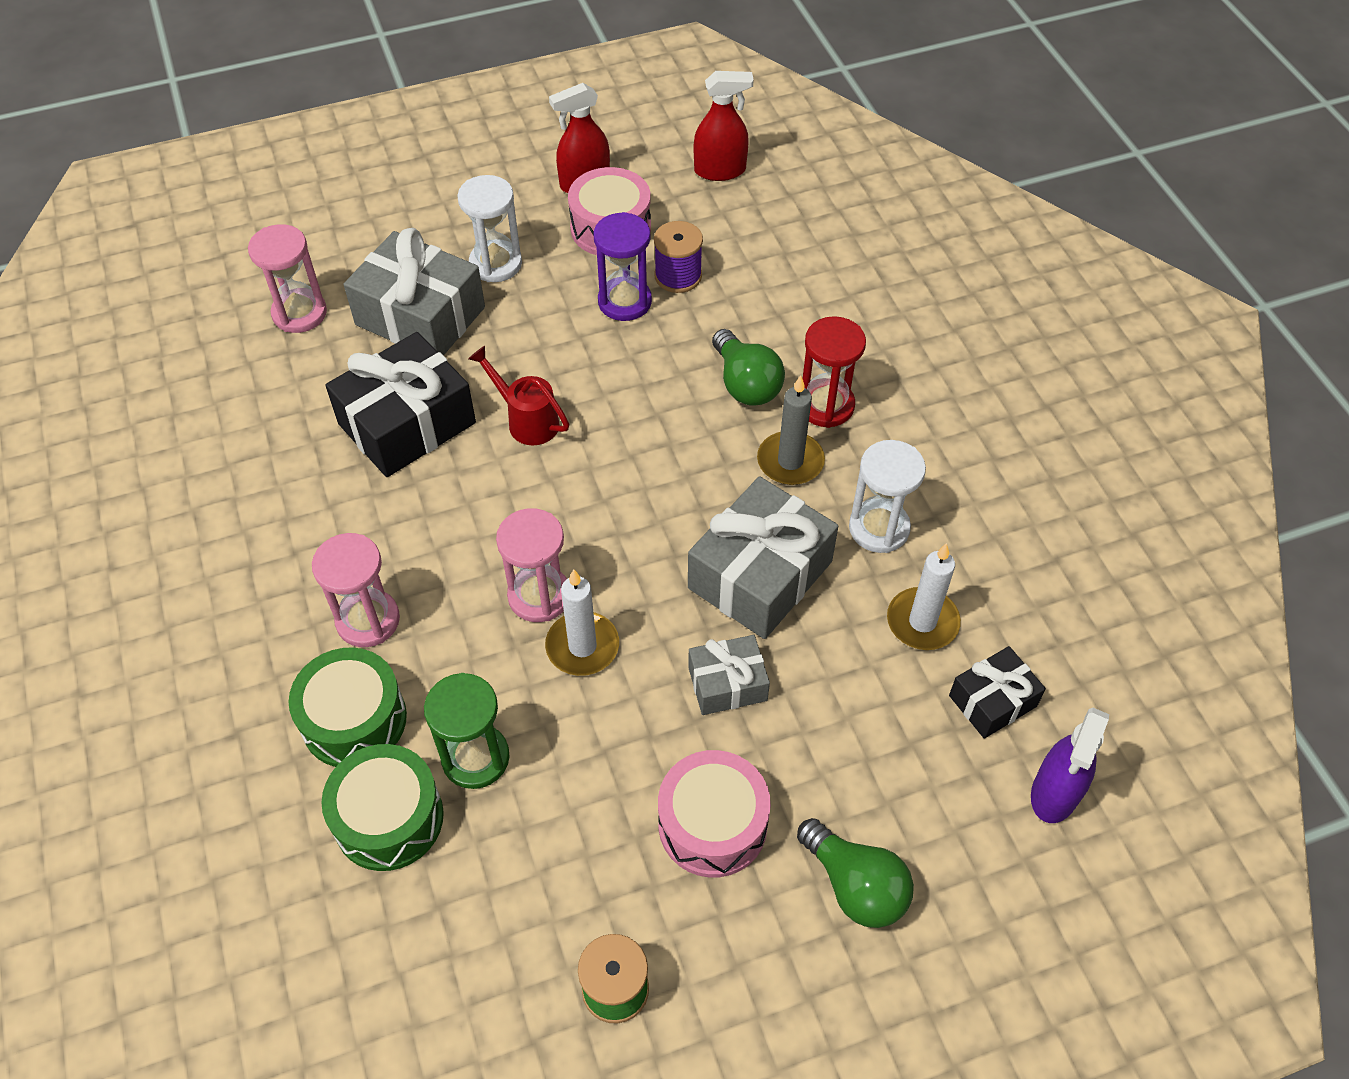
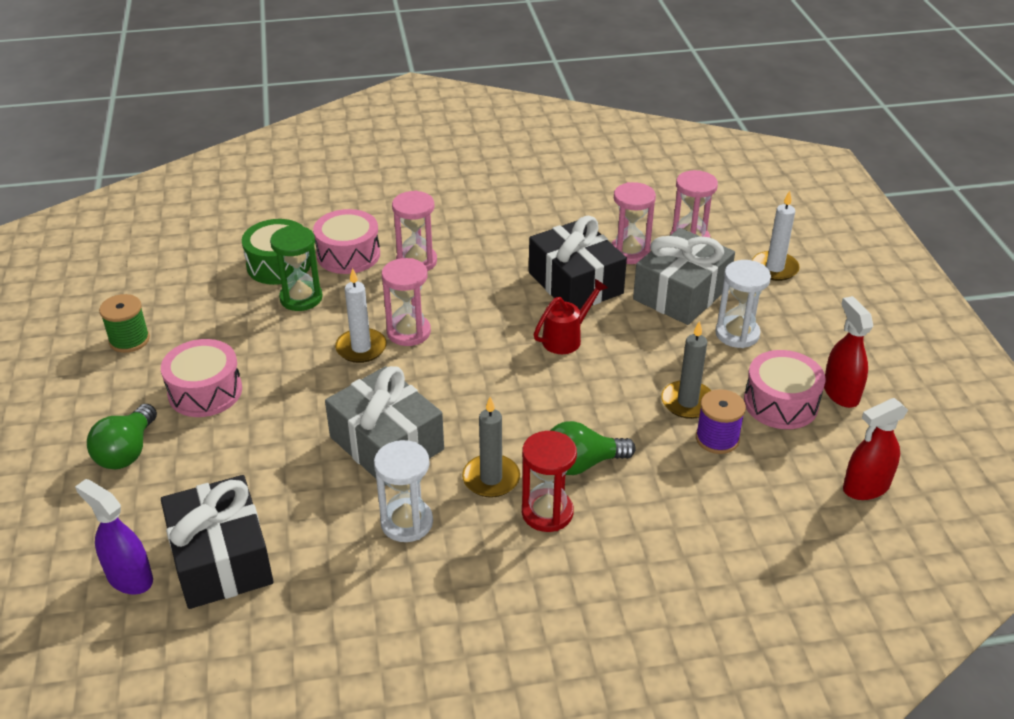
camera: 100 degrees right, 15 degrees down
(332, 372) = (629, 252): none -> pink hourglass
(354, 720) = (348, 255): green drum -> pink drum
(624, 301) = (687, 402): purple hourglass -> grey candle
(720, 170) = (865, 487): red spray bottle -> red spray bottle turned 60 degrees clockwise
(727, 683) = (303, 413): grey gift -> none
(855, 886) = (127, 451): green light bulb -> green light bulb turned 45 degrees counterclockwise
(922, 622) = (308, 531): white candle -> white candle (774, 268)
(992, 701) = (221, 559): black gift -> black gift, size x1.81

